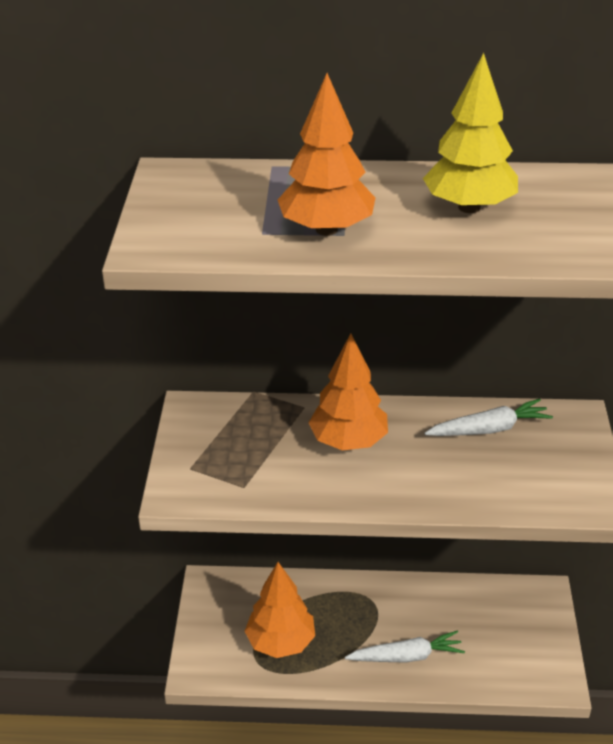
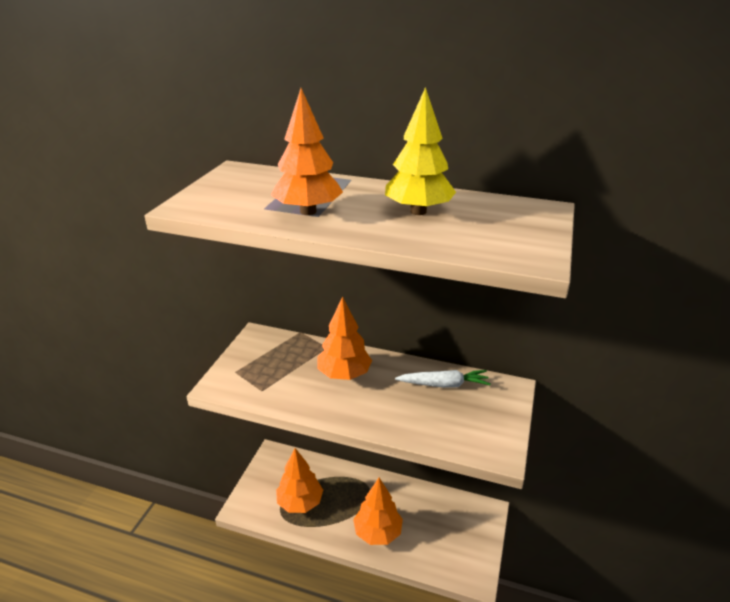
camera: 15 degrees right, 5 degrees down
(407, 656) = (377, 532): white carrot -> orange tree

